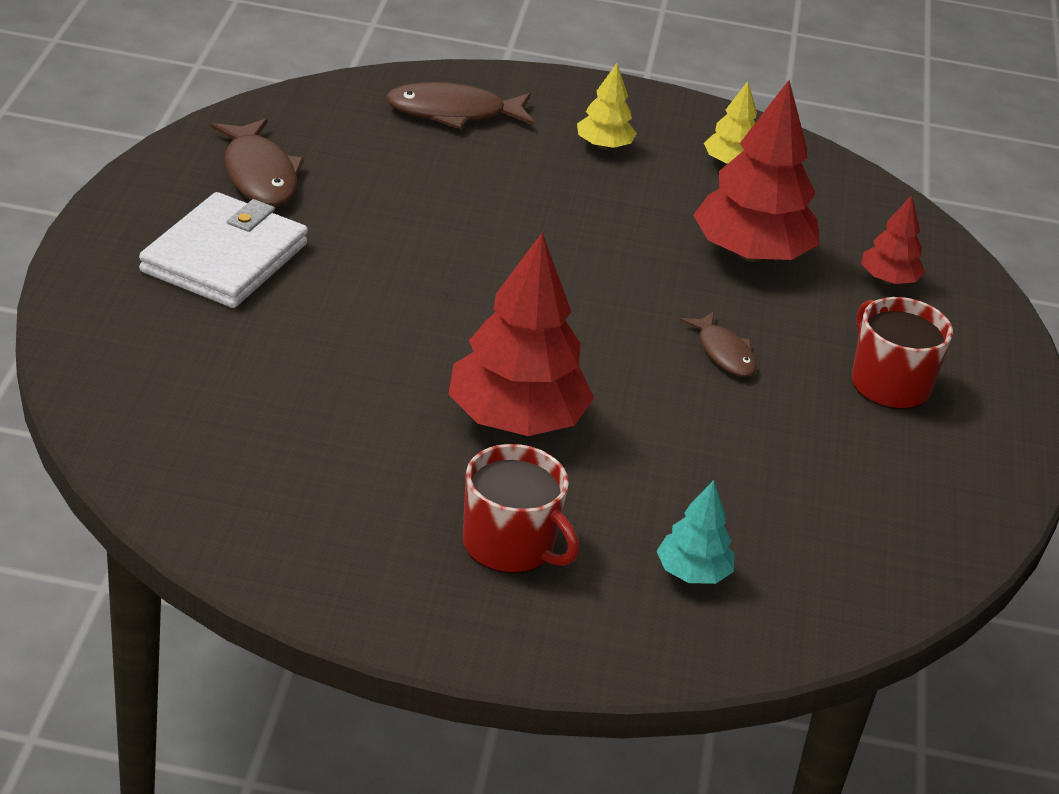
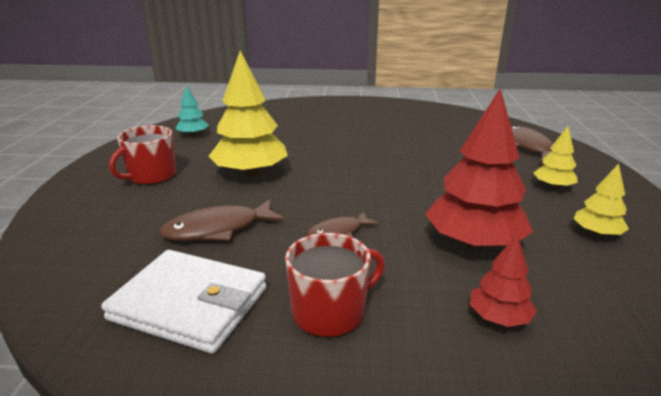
camera: 90 degrees right, 10 degrees down
(224, 258) = (352, 116): white wallet -> white wallet (189, 304)
(259, 175) = (420, 117): brown fish -> brown fish (218, 229)
(516, 421) = (250, 173): red tree -> yellow tree
(692, 573) = (113, 223): turquoise tree -> turquoise tree (193, 135)

